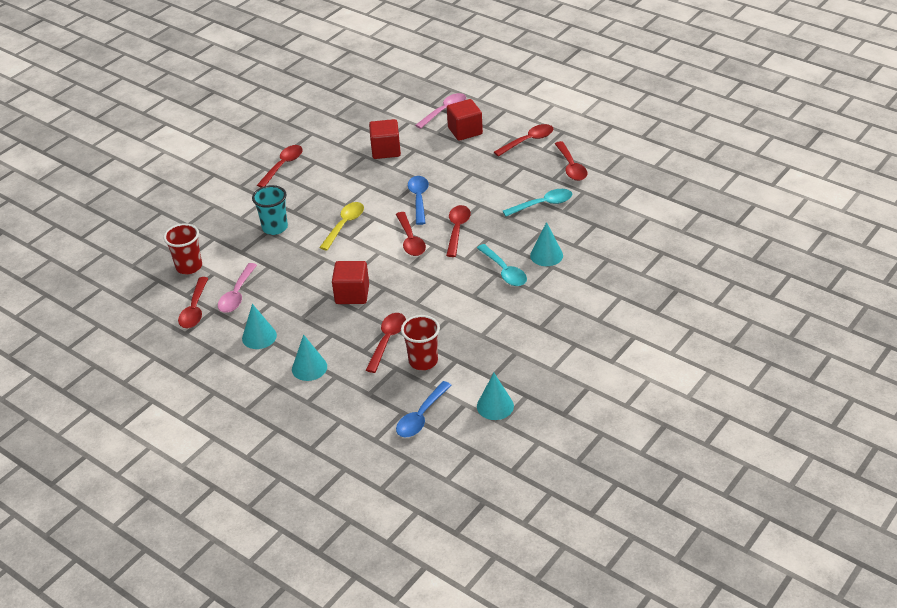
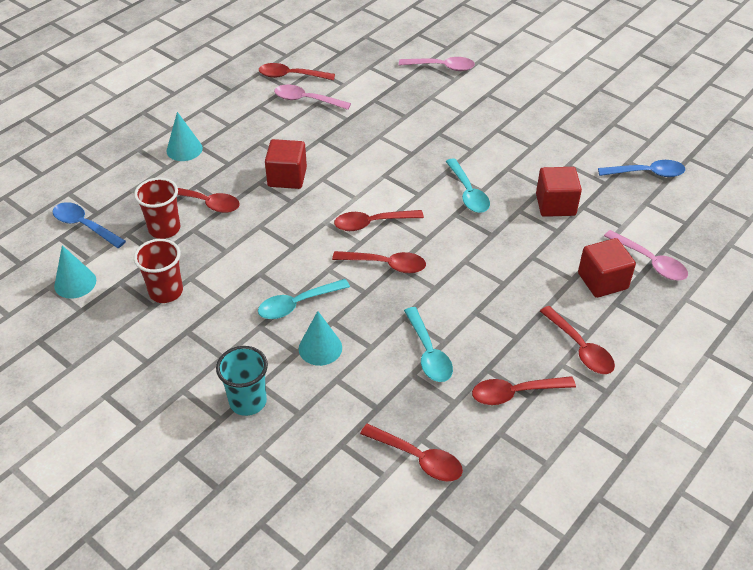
camera: 90 degrees right, 5 degrees up
(189, 267) = (356, 69): red cup -> red cup (166, 292)
(194, 213) = (442, 67): none -> pink spoon
(259, 337) = (240, 116): turquoise cone -> none
(275, 228) = (410, 121): turquoise cup -> turquoise cup (248, 401)
(283, 166) = (524, 123): red spoon -> red spoon (418, 458)
(344, 225) = (408, 171): yellow spoon -> none
(372, 192) = (468, 193): none -> turquoise spoon
(419, 199) = (452, 232): blue spoon -> blue spoon (647, 173)

